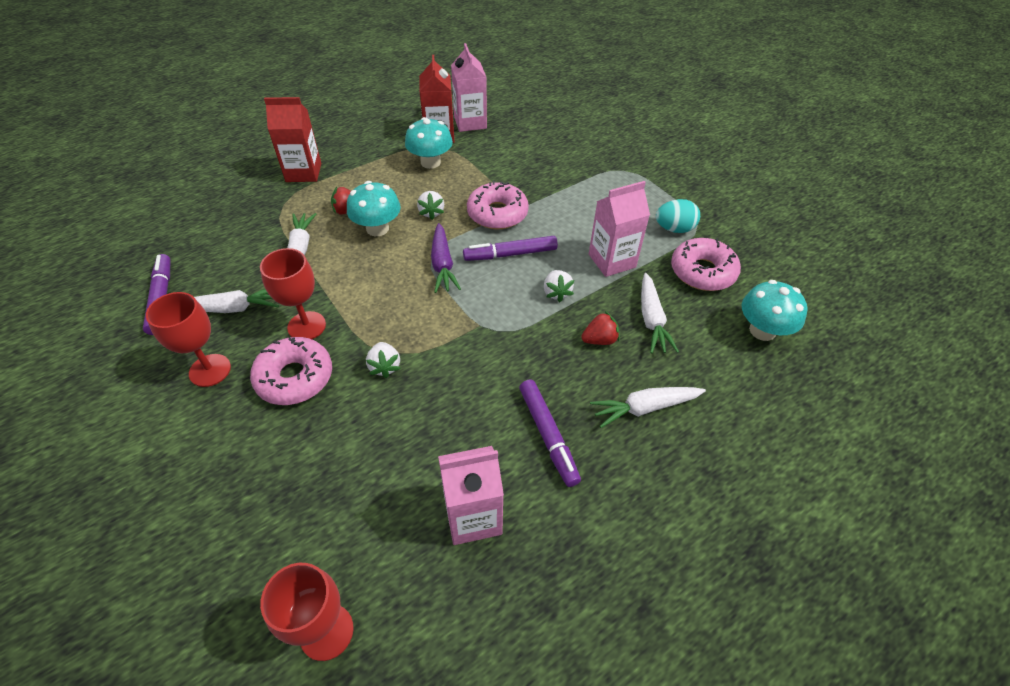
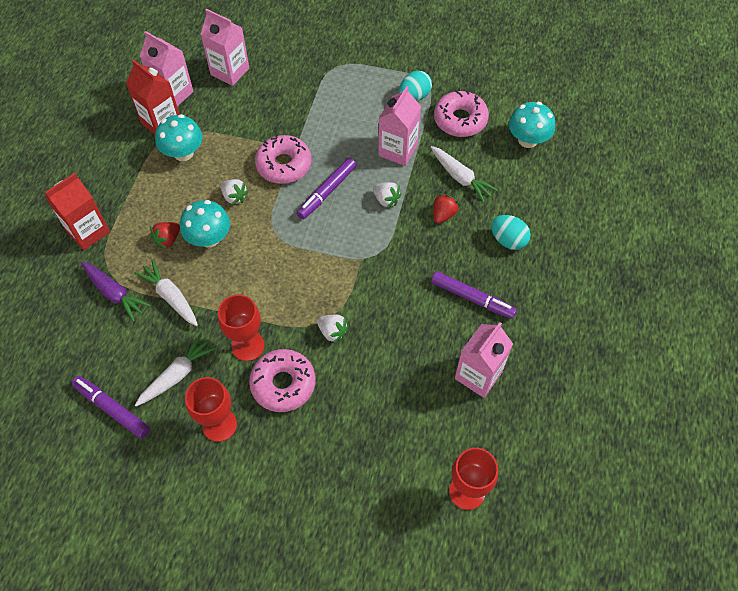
camera: 40 degrees left, 10 degrees up
(442, 264) = (289, 233): purple carrot -> purple carrot (114, 293)
(530, 130) = (230, 71): none -> pink carton
(645, 408) = (508, 240): white carrot -> turquoise egg

